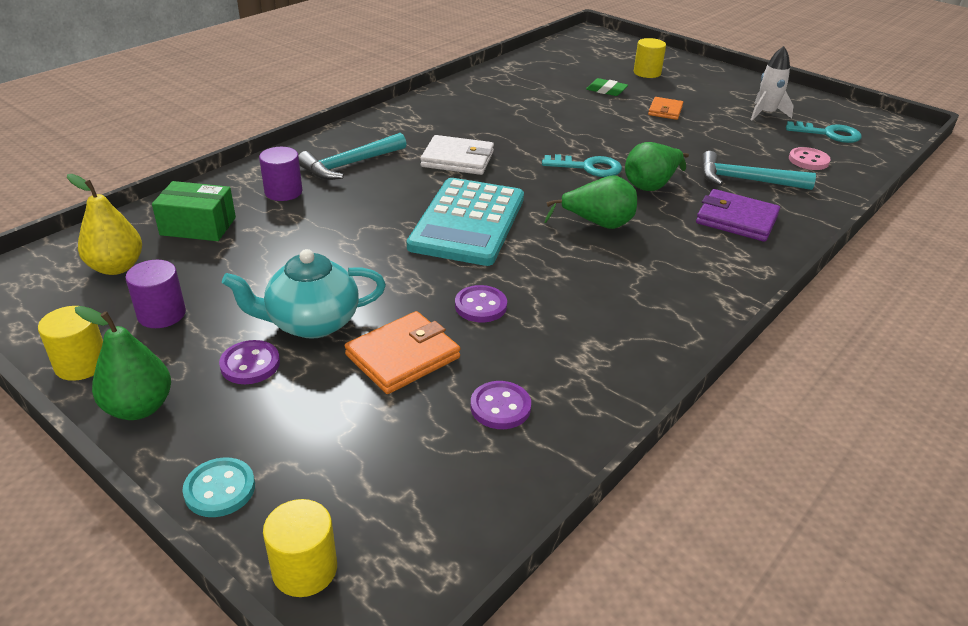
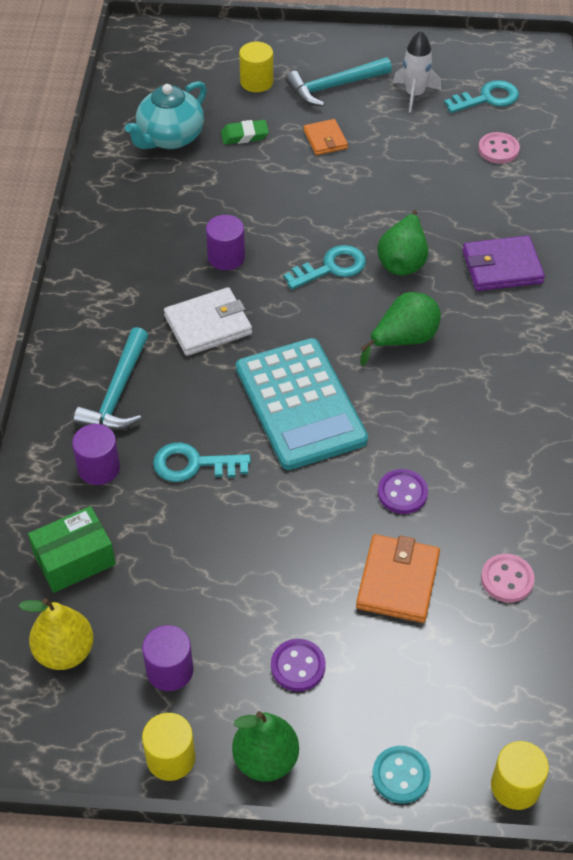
camera: 35 degrees left, 15 degrees up
(311, 323) = (296, 596): turquoise teapot -> turquoise teapot (169, 138)
(346, 218) = (193, 464): none -> turquoise key
(500, 407) = (507, 579): purple button -> pink button
(516, 135) = (226, 257): none -> purple cylinder
(745, 180) = (470, 208): turquoise hammer -> turquoise hammer (334, 87)

